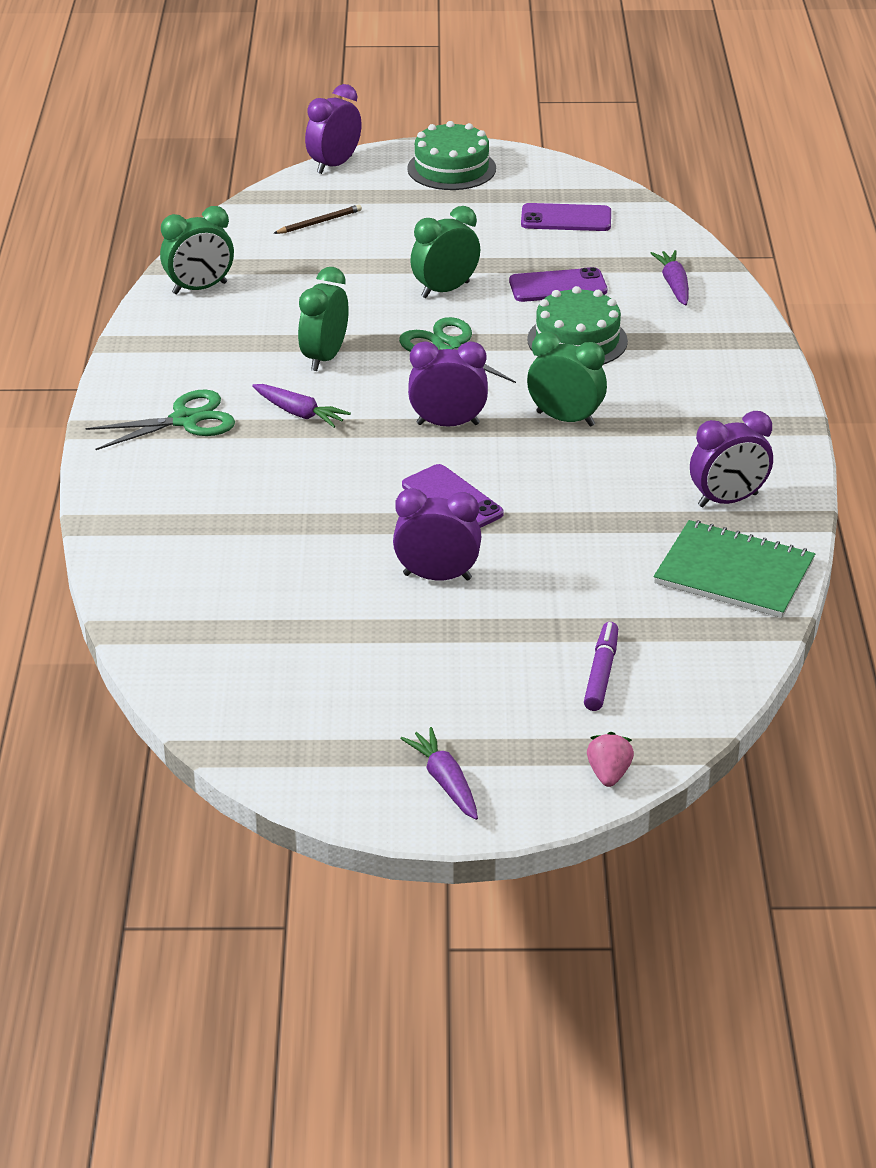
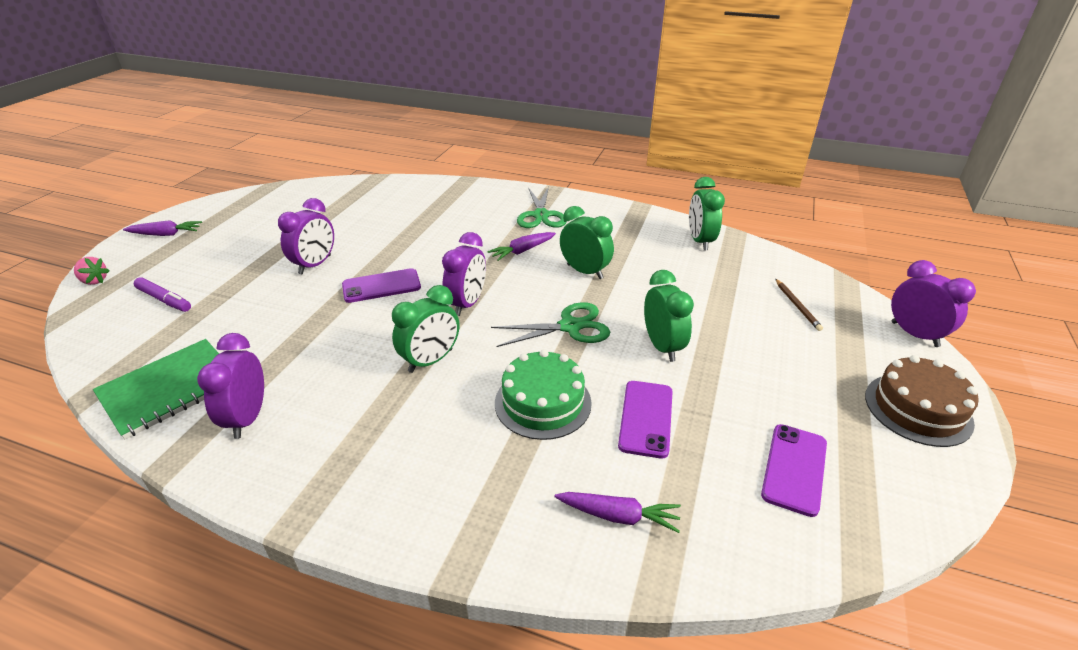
camera: 110 degrees right, 0 degrees up
(451, 168) = (917, 409): green cake -> brown cake

